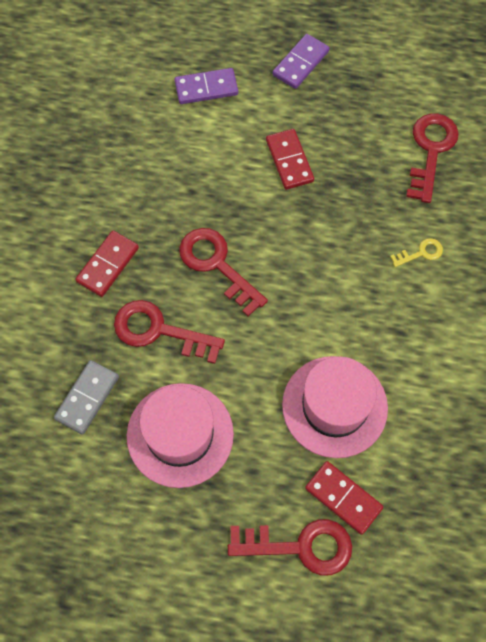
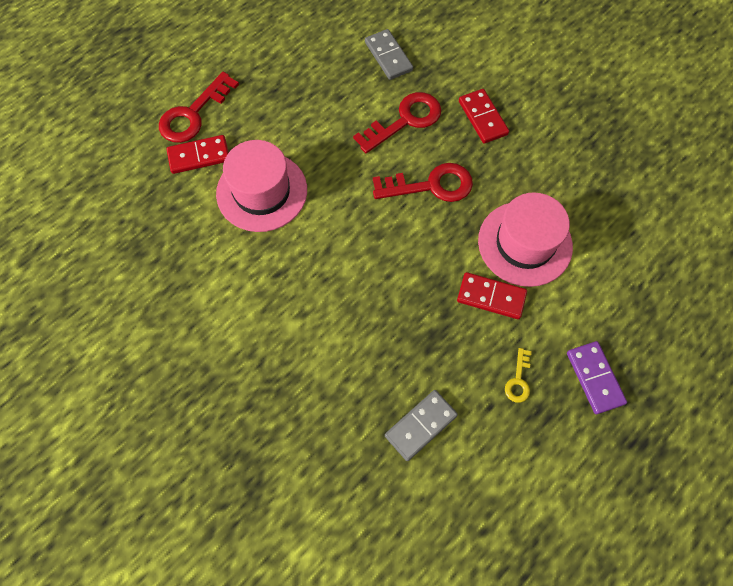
camera: 125 degrees right, 0 degrees up
(180, 435) = (320, 92): pink hat -> pink hat (524, 243)
(206, 88) = (612, 279): purple domino -> none
(421, 253) = (330, 339): yellow key -> yellow key (518, 380)
(431, 151) = (420, 425): red key -> grey domino

